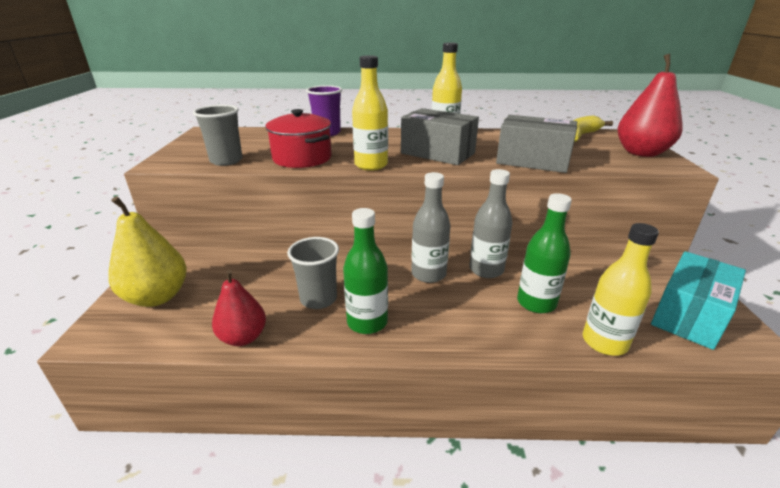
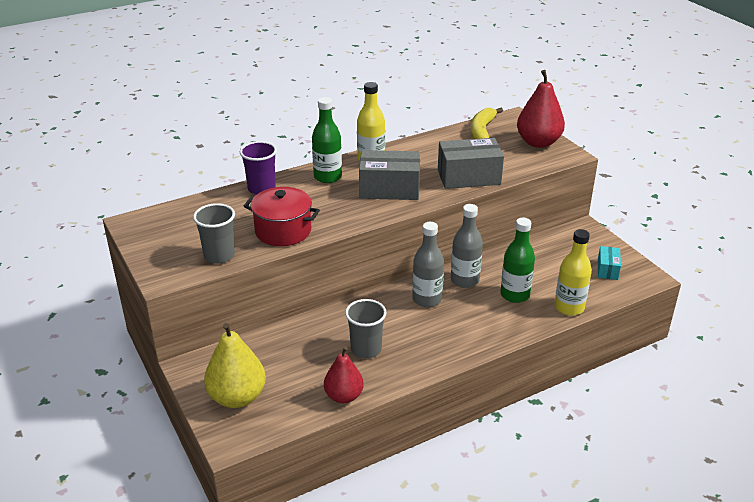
camera: 30 degrees left, 5 degrees up
(367, 322) = (417, 352): green bottle -> green bottle (327, 177)
(371, 165) = (351, 221): yellow bottle -> none
(689, 315) = (607, 269): turquoise box -> turquoise box, size x0.52

